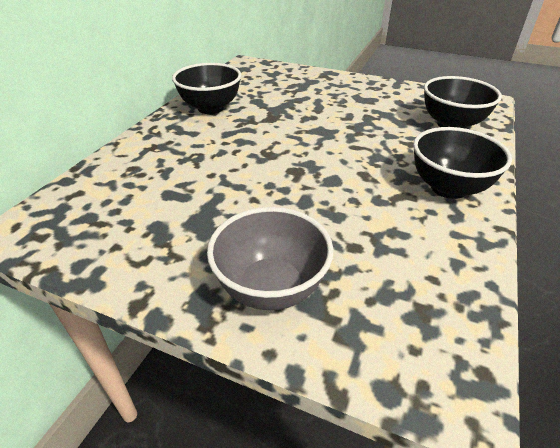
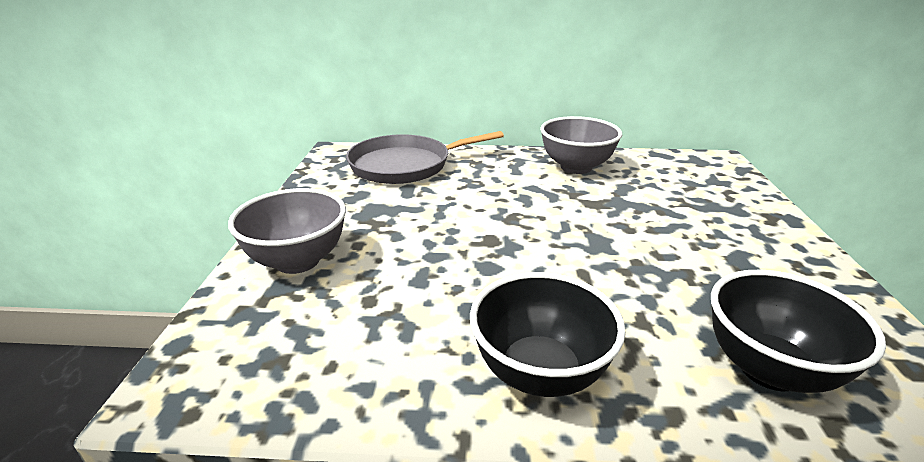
camera: 70 degrees right, 10 degrees down
(117, 187) = (405, 165): none -> grey pan
(210, 108) = (576, 167): black bowl -> grey bowl

